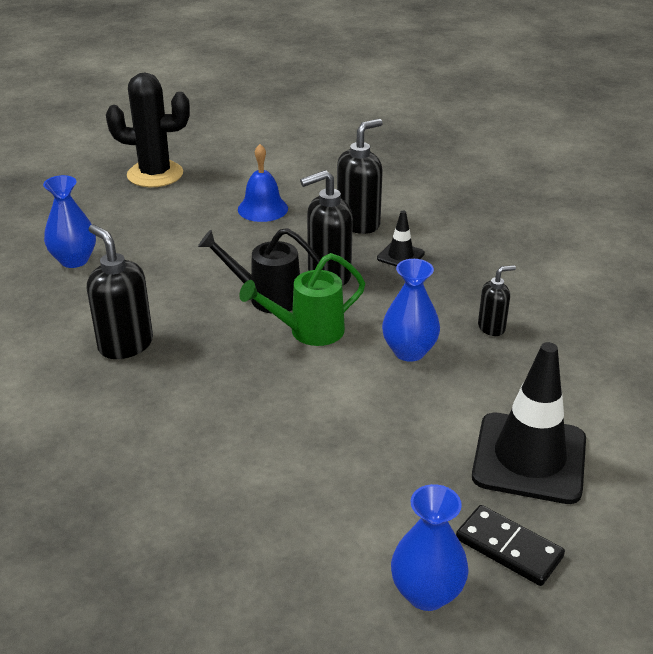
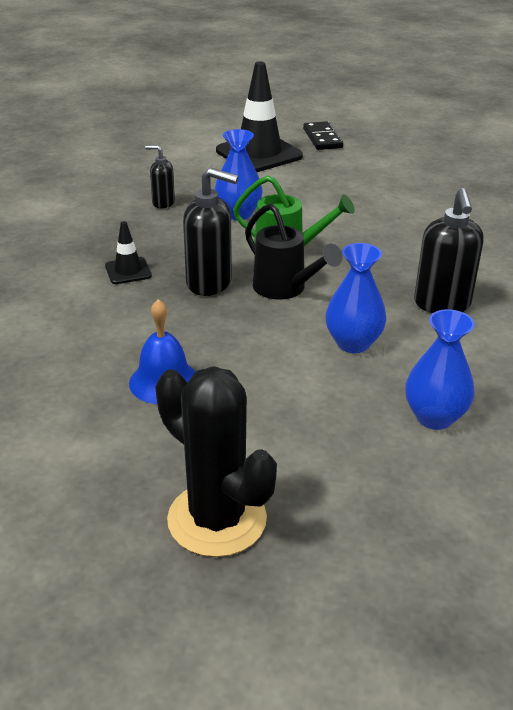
camera: 140 degrees left, 0 degrees up
(358, 223) = (106, 315): black soap dispenser -> none
(426, 593) = (380, 142): blue vase -> blue vase (353, 343)

